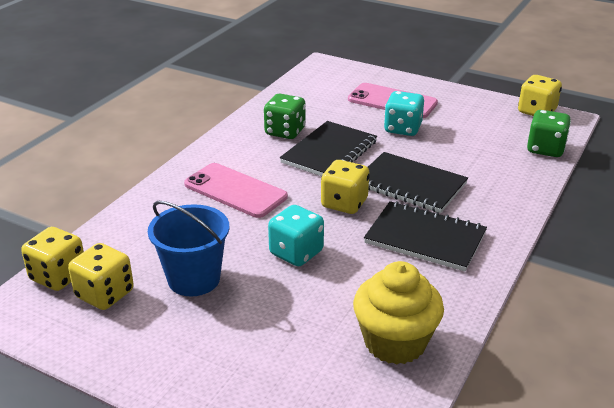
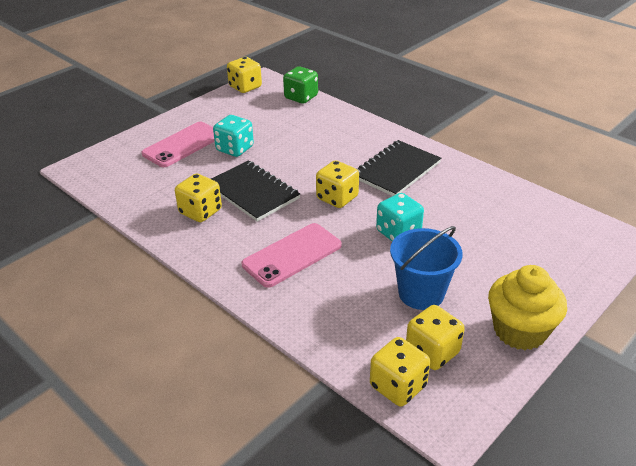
camera: 75 degrees left, 5 degrees up
(285, 132) = (200, 212): green dice -> yellow dice
(395, 342) = (508, 205): yellow cupcake -> yellow cupcake (519, 331)
(410, 184) = (323, 162): black notebook -> none

